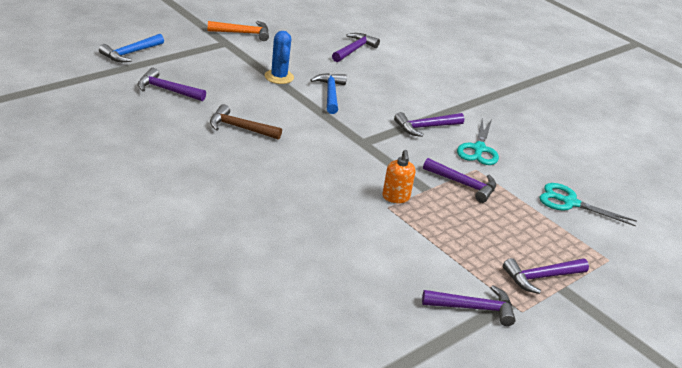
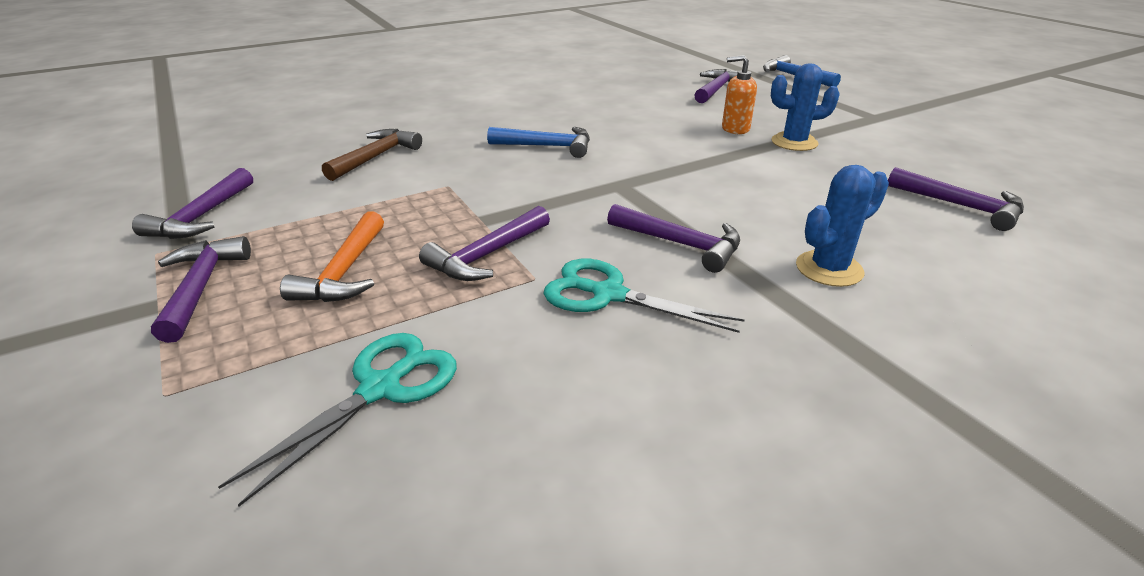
camera: 105 degrees right, 0 degrees up
(240, 128) = (641, 117): brown hammer -> brown hammer (376, 157)
(243, 33) = (920, 127): orange hammer -> orange hammer (344, 272)
(330, 94) = (763, 173): blue hammer -> blue hammer (547, 146)
(396, 197) = (468, 193): orange soap dispenser -> orange soap dispenser (735, 129)
(425, 127) = (680, 244): purple hammer -> purple hammer turned 135 degrees clockwise
(430, 93) = (829, 269): none -> blue cactus

